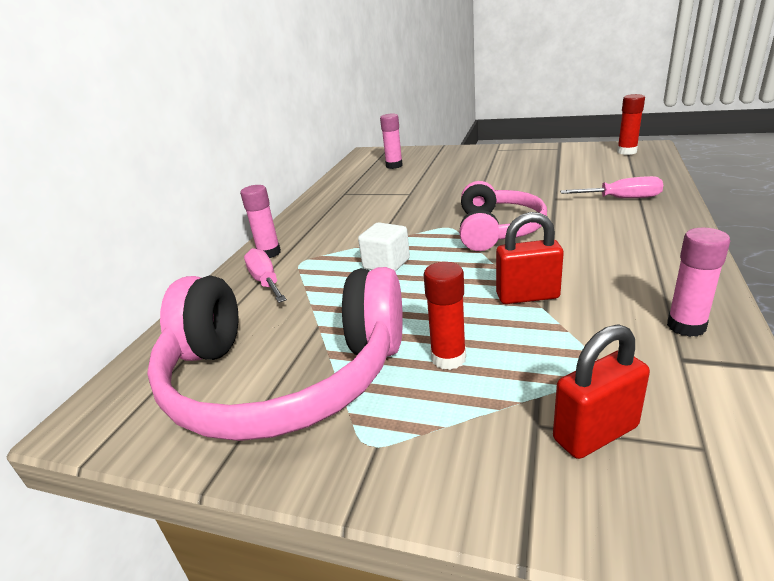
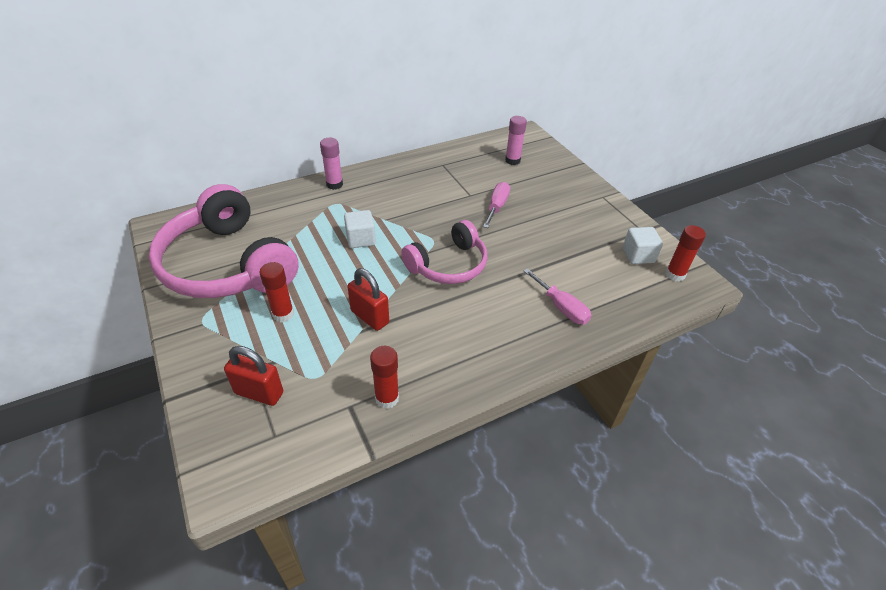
camera: 40 degrees right, 15 degrees up
(265, 281) = (303, 204): pink screwdriver -> pink screwdriver (497, 207)
(588, 156) = (638, 255): none -> white cube
(686, 326) = (387, 398): pink glue stick -> red glue stick

